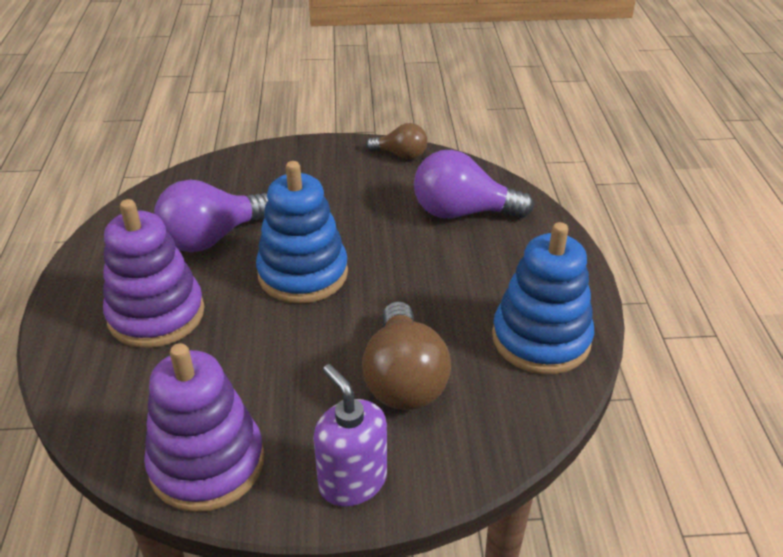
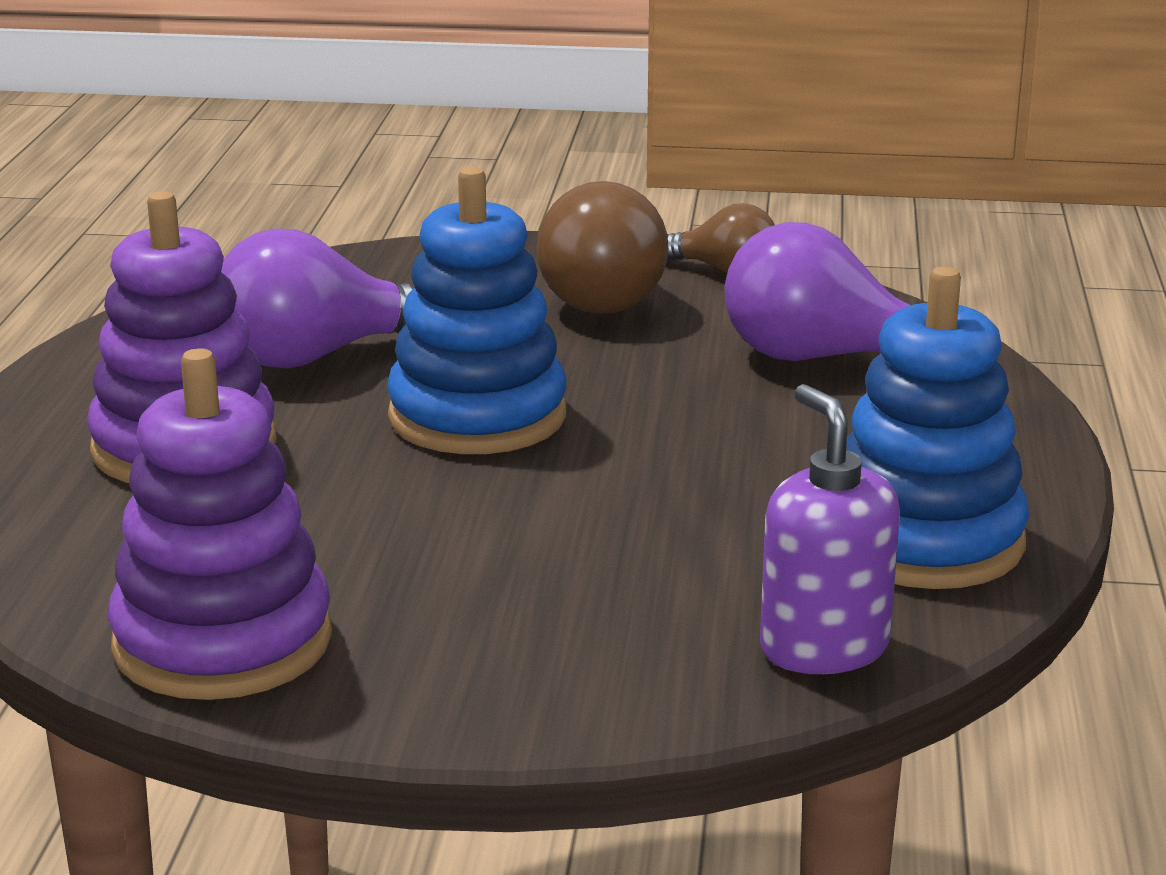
camera: 10 degrees right, 15 degrees down
(352, 481) = (487, 690): purple soap dispenser -> purple soap dispenser (823, 647)
(403, 379) = (629, 569): brown light bulb -> brown light bulb (604, 296)

